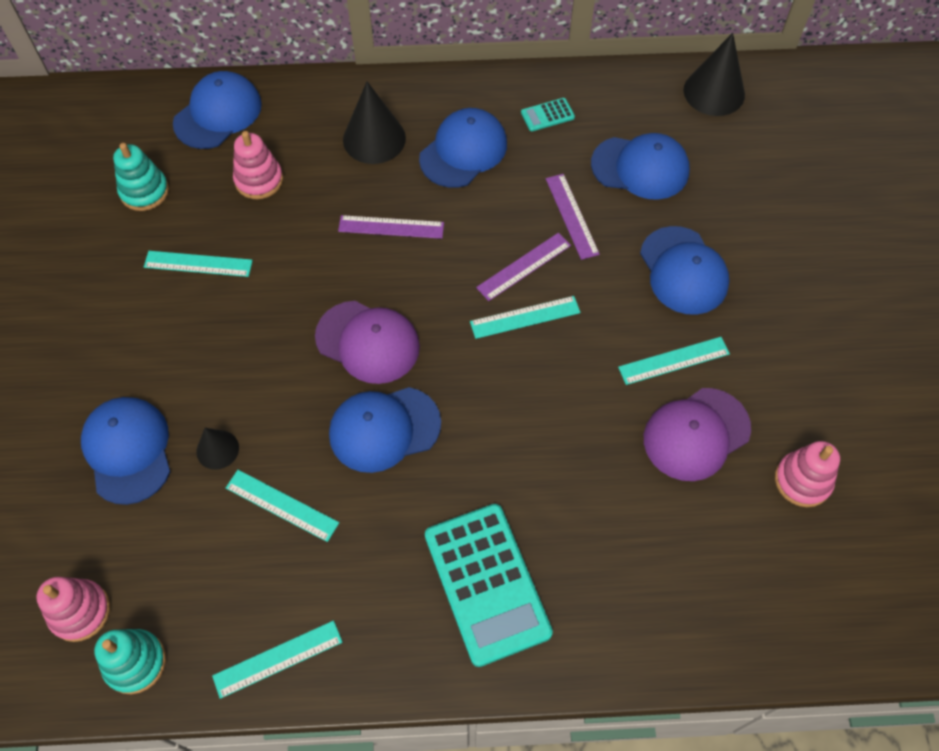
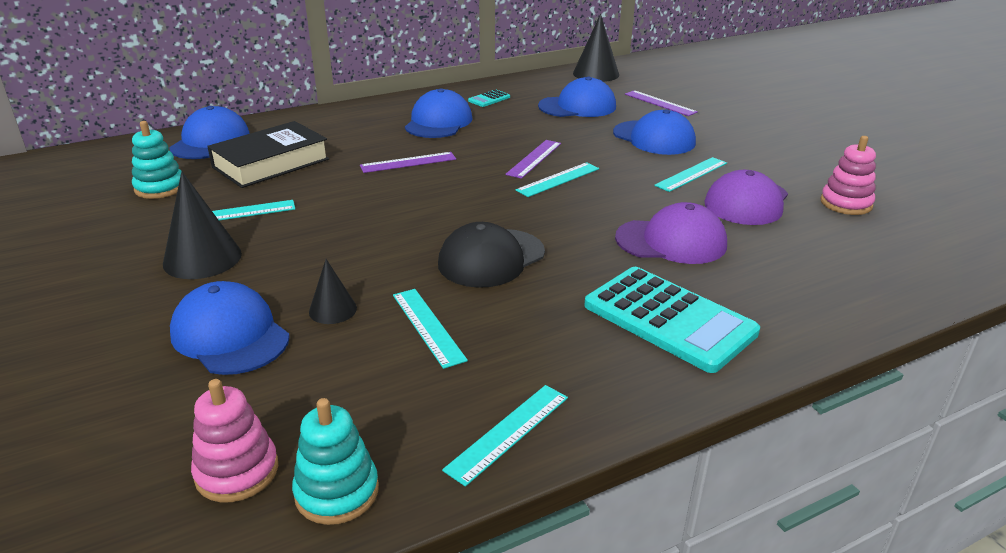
camera: 25 degrees left, 30 degrees down
(259, 180) = (271, 163): pink stacking toy -> black book
(282, 505) = (428, 326): turquoise ruler -> turquoise ruler turned 60 degrees clockwise
(368, 342) = (436, 218): purple cap -> purple cap (671, 241)
(374, 139) = (360, 129): black cone -> black cone (202, 258)
(384, 429) = (491, 258): blue cap -> black cap
(572, 216) = (548, 132): purple ruler -> purple ruler (660, 103)

